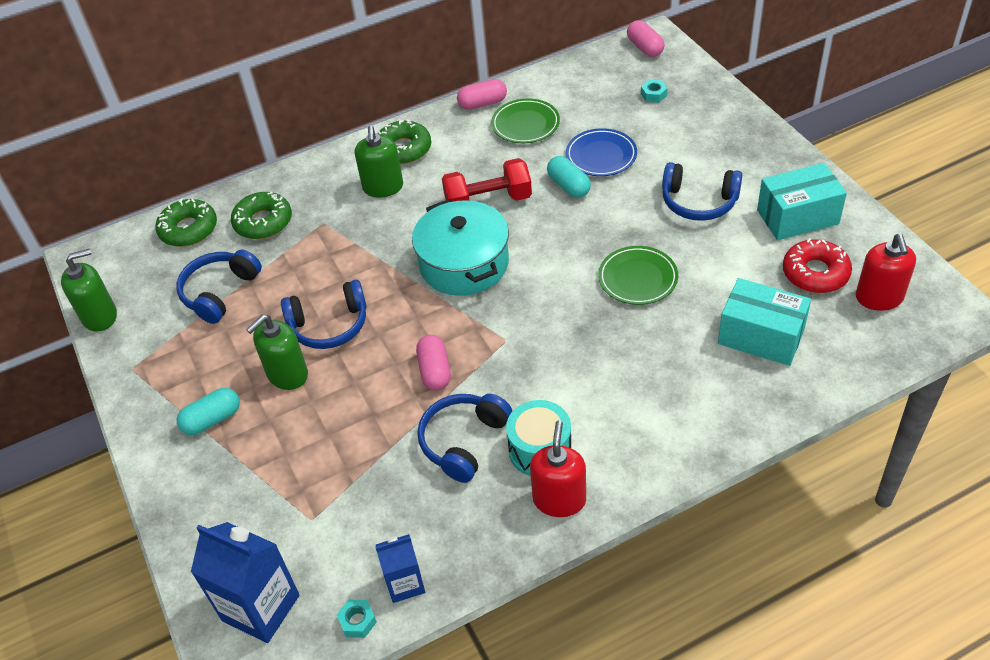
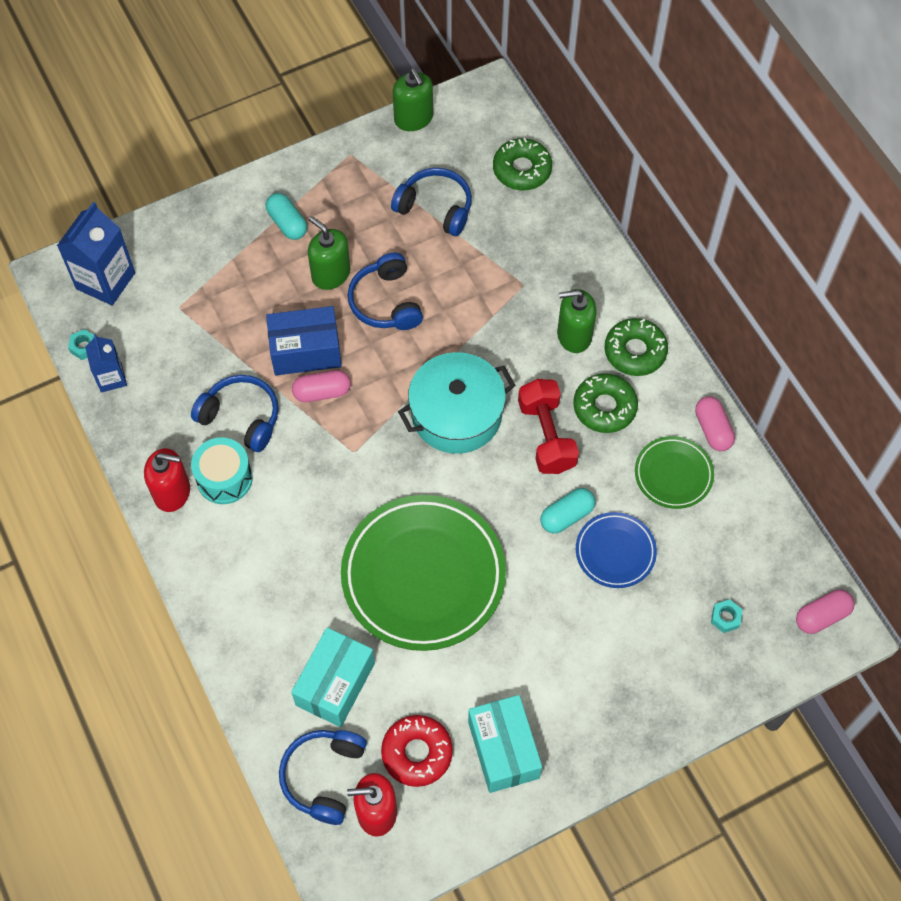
camera: 85 degrees right, 15 degrees up
(263, 222) = (528, 232): green donut -> green donut (604, 407)
(383, 389) = (306, 351): none -> blue box
(637, 278) = (423, 575): green plate -> green plate, size x2.01
(698, 202) = (533, 648): blue headphones -> blue headphones (323, 776)

